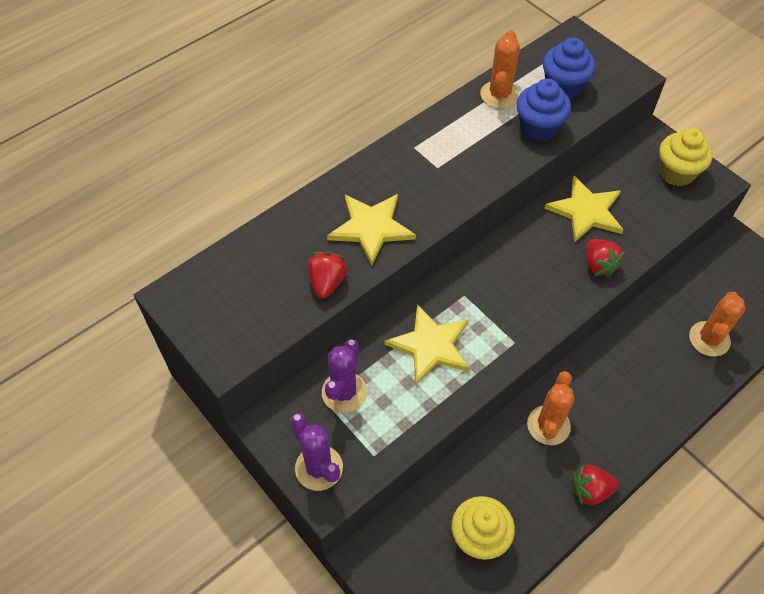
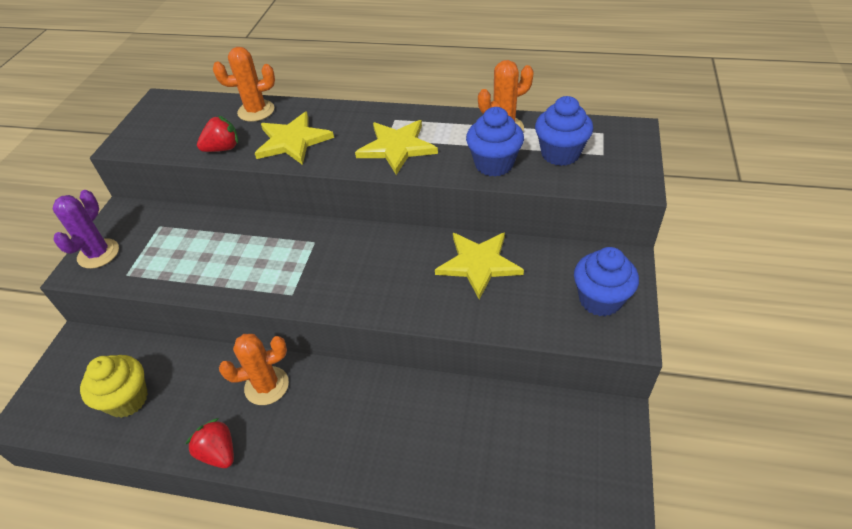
camera: 55 degrees right, 10 degrees down
(344, 392) = (172, 231): purple cactus -> none
(430, 345) = (249, 250): yellow star -> yellow star (397, 147)
(599, 265) = (426, 303): red strawberry -> none
(676, 173) = (600, 300): yellow cupcake -> blue cupcake
(709, 339) = (466, 460): orange cactus -> orange cactus (256, 111)

